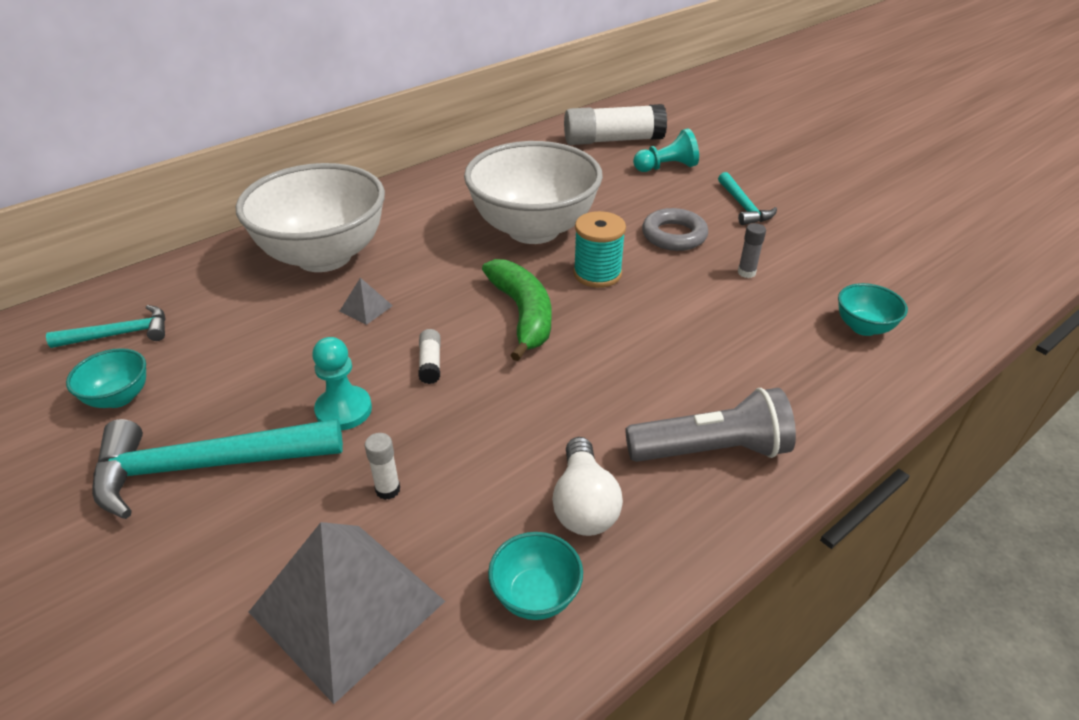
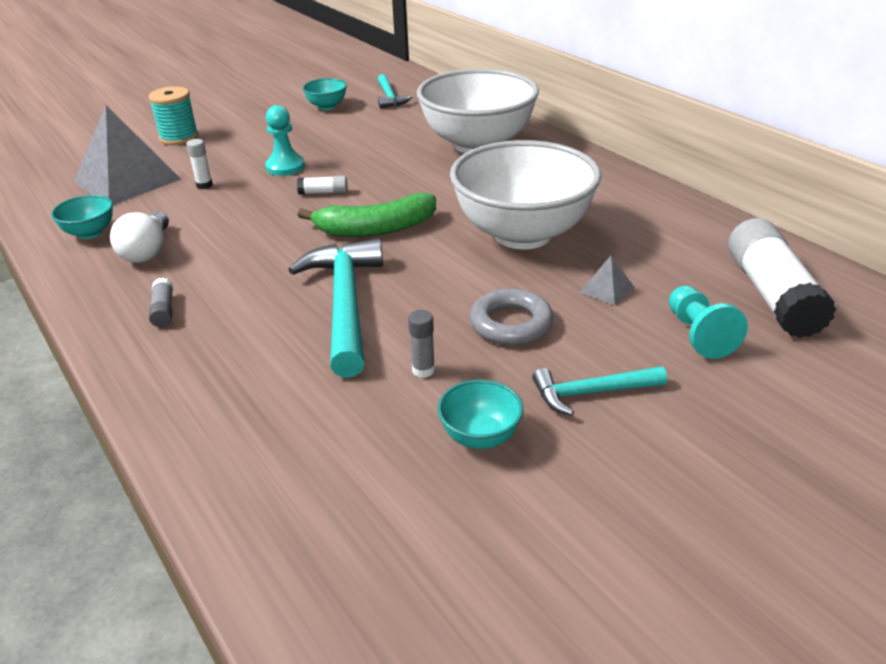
camera: 95 degrees right, 5 degrees down
(206, 466) = (255, 135): turquoise hammer -> turquoise hammer (345, 305)
(366, 308) = (400, 165): grey pyramid -> grey pyramid (607, 289)
(584, 504) = (147, 251): white light bulb -> white light bulb turned 90 degrees counterclockwise
(597, 274) = (434, 268): turquoise spool -> turquoise spool (179, 137)
(711, 450) = (163, 310): grey flashlight -> grey glue stick
(863, 327) = (290, 449): turquoise bowl -> turquoise bowl (480, 437)

